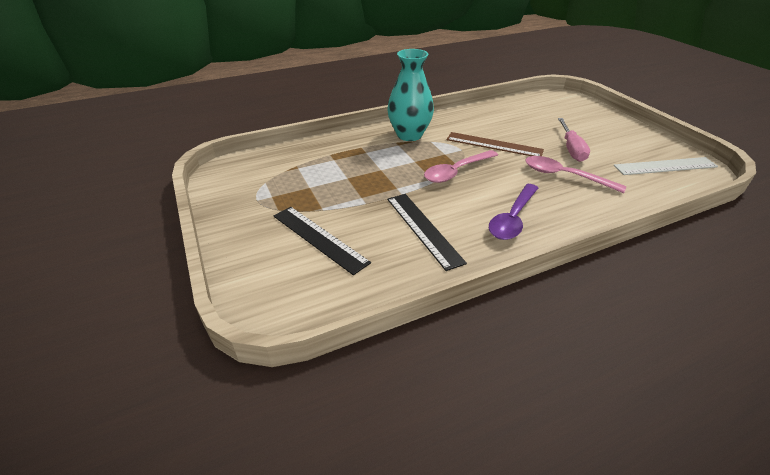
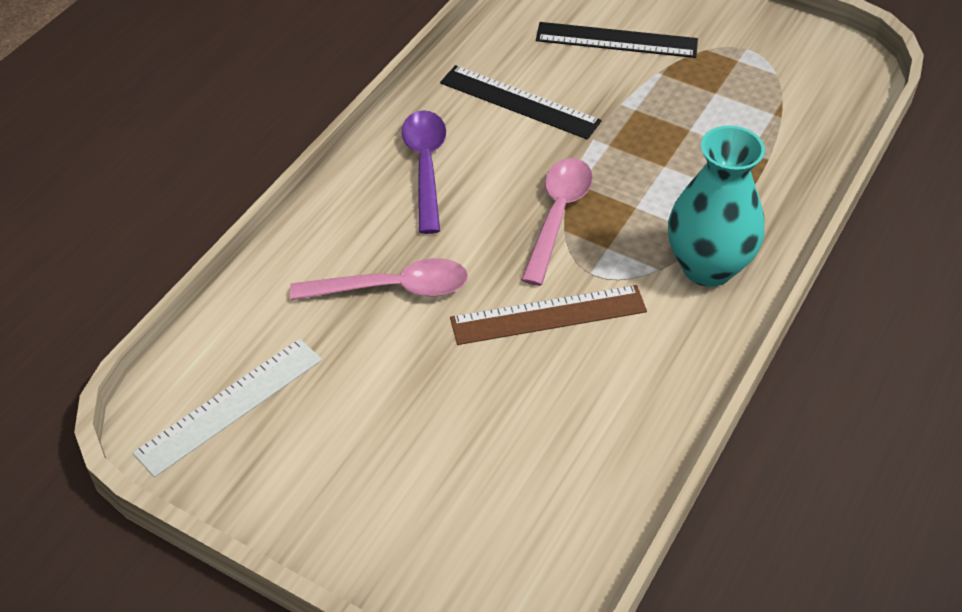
camera: 145 degrees right, 10 degrees up
(571, 149) = (409, 375): pink screwdriver -> none

